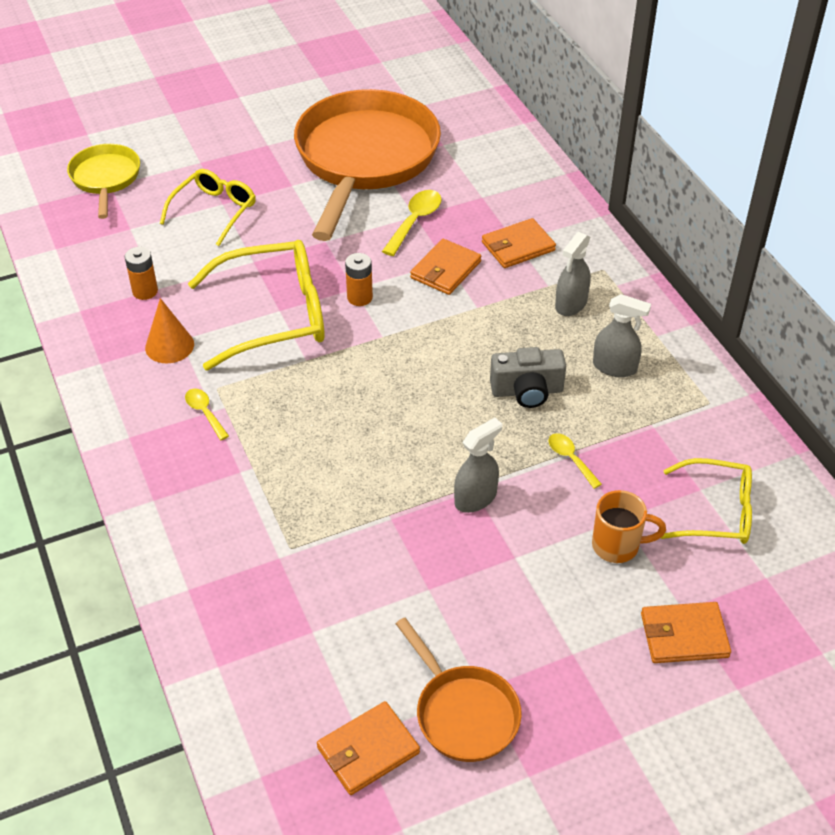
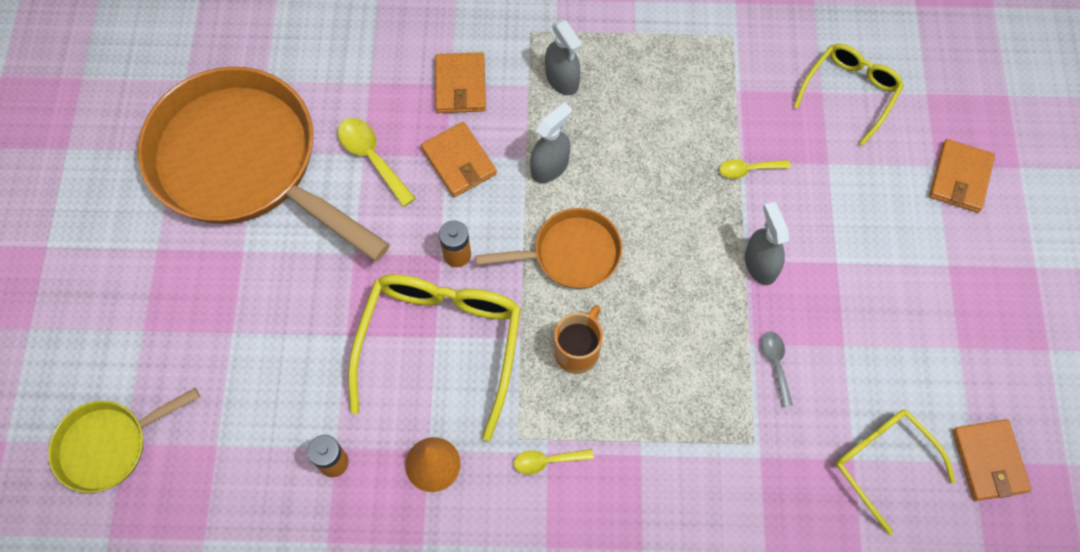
camera: 65 degrees left, 20 degrees up
(106, 179) = (109, 445): yellow pan -> yellow pan turned 45 degrees counterclockwise
(214, 211) = (240, 345): yellow glasses -> yellow glasses (882, 462)
(378, 540) = (775, 364): none -> grey spoon
(463, 713) = (977, 372): orange pan -> orange pan (570, 254)
(527, 391) = (653, 166): grey camera -> none
(615, 367) = (658, 84): grey spray bottle -> grey spray bottle (550, 166)
(617, 546) = (855, 180): orange mug -> orange mug (577, 351)

